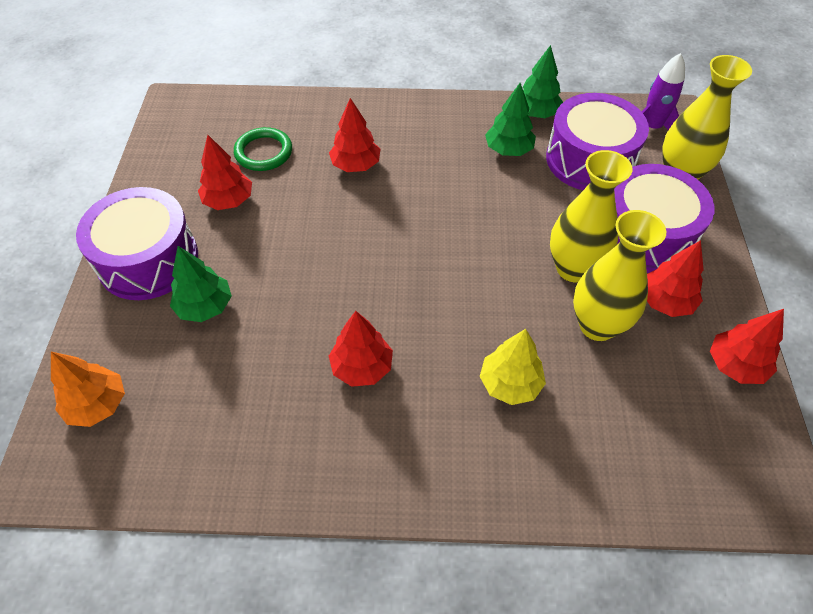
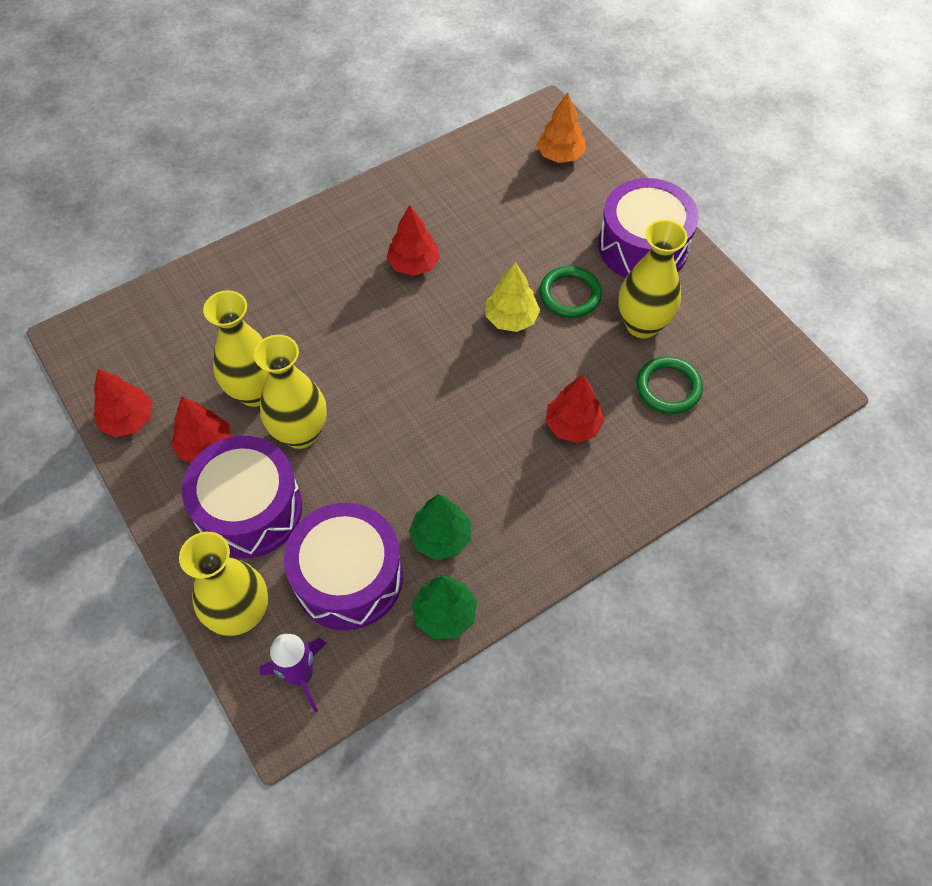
camera: 145 degrees right, 5 degrees up
(205, 306) = (563, 240): green tree -> none
(229, 201) = (642, 325): red tree -> yellow vase
(255, 255) = (570, 294): none -> green ring
(510, 384) = (300, 310): yellow tree -> yellow tree (511, 318)

